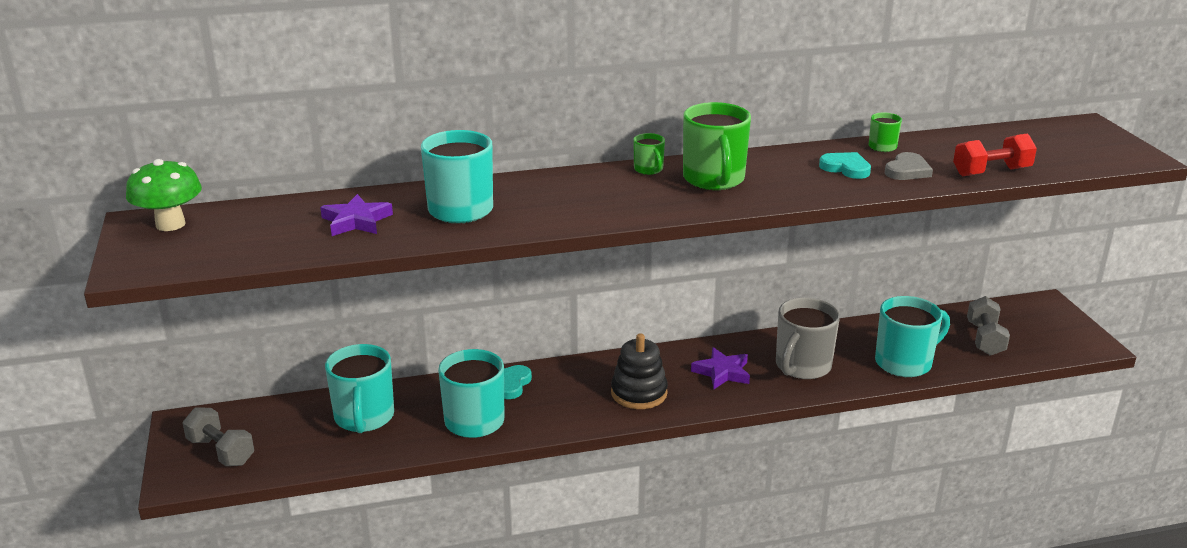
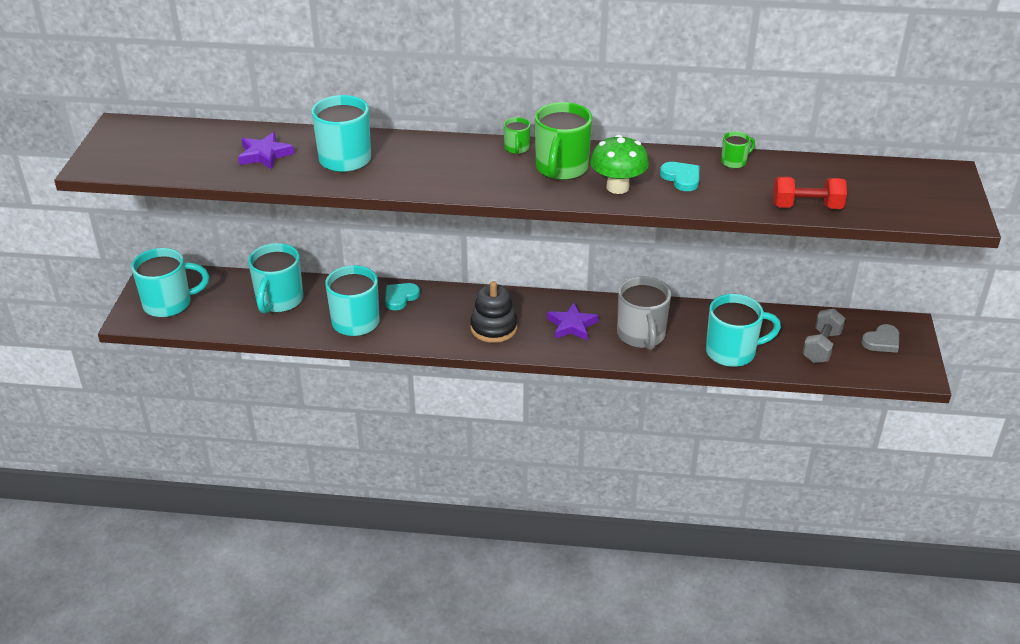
camera: 20 degrees right, 10 degrees up
(170, 224) = (138, 132): green mushroom -> green mushroom (617, 187)
(221, 451) = (169, 304): grey dumbbell -> turquoise mug
(802, 367) = (641, 335): grey mug -> grey mug turned 60 degrees counterclockwise
(907, 170) = (733, 191): grey heart -> grey heart (882, 341)

